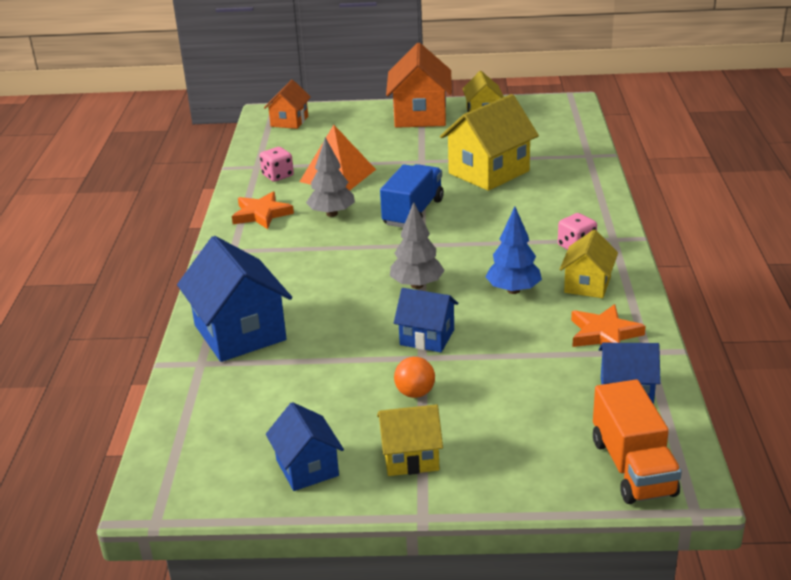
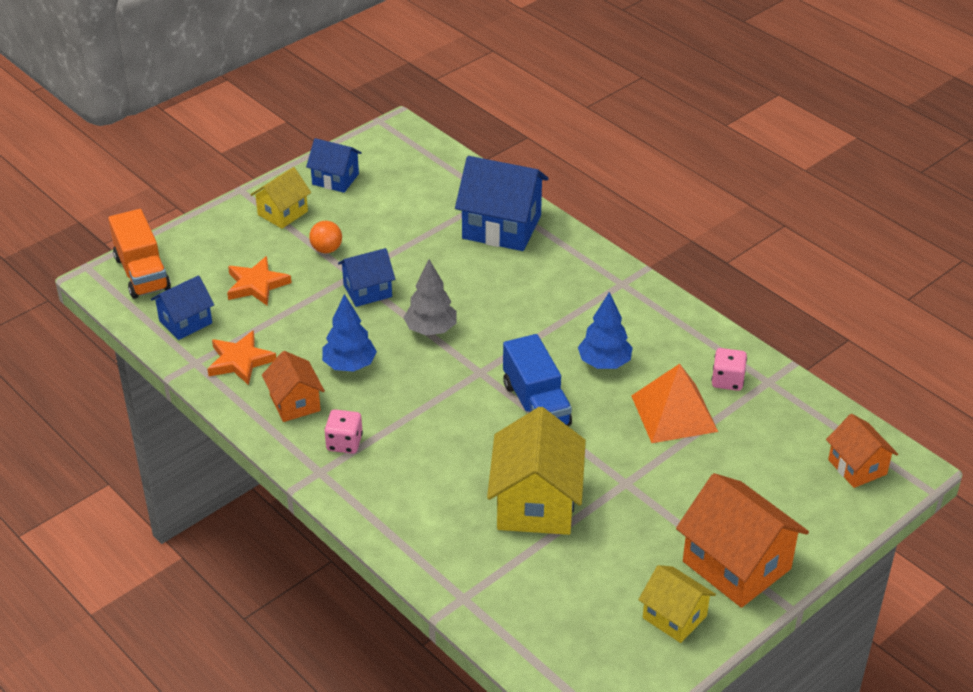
camera: 135 degrees right, 10 degrees up
(261, 214) = (662, 329): orange star -> orange star (256, 285)
(332, 214) = (604, 363): grey tree -> blue tree
(587, 285) = (295, 403): yellow house -> orange house
(632, 467) = (142, 273): orange truck -> orange truck turned 150 degrees counterclockwise

